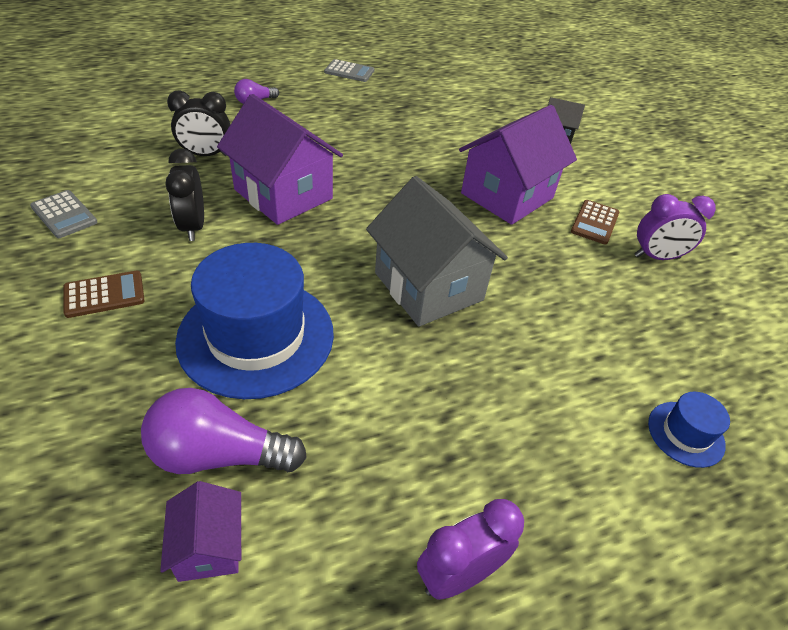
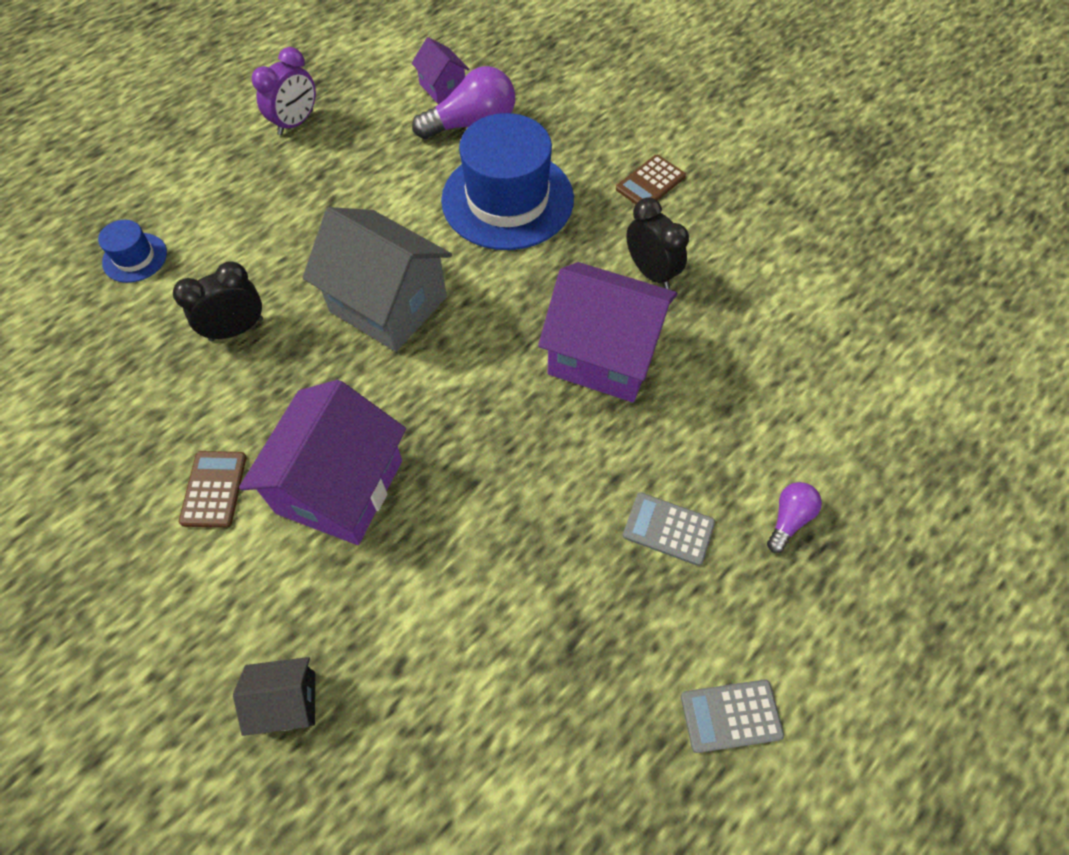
camera: 160 degrees right, 15 degrees up
(64, 214) = (771, 233): grey calculator -> grey calculator (668, 529)
(206, 155) = (738, 373): black clock -> black clock (236, 329)
(656, 257) = (133, 460): purple clock -> none

